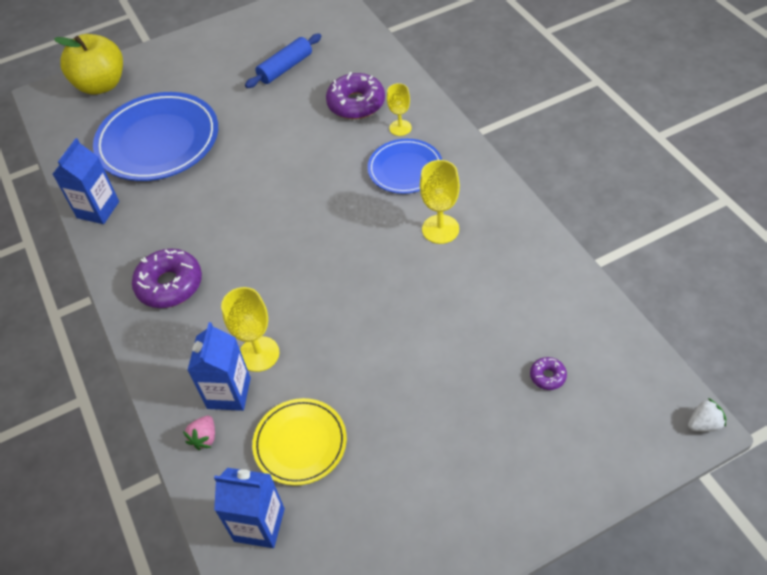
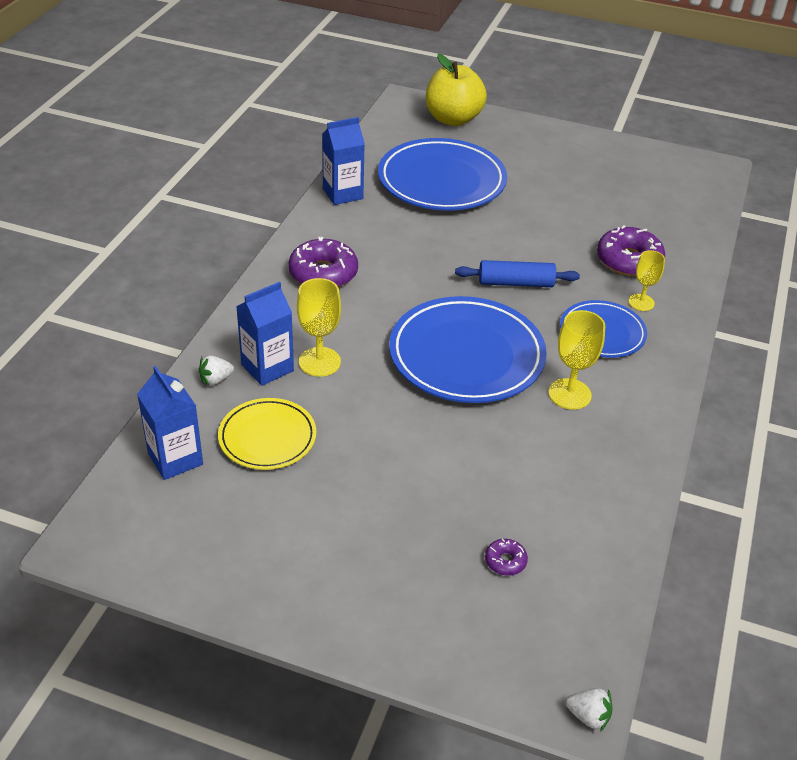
camera: 40 degrees right, 10 degrees down
(204, 438) = (216, 380): pink strawberry -> white strawberry
(285, 68) = (606, 198): blue rolling pin -> blue rolling pin (516, 283)
(347, 259) = (466, 355): none -> blue plate

